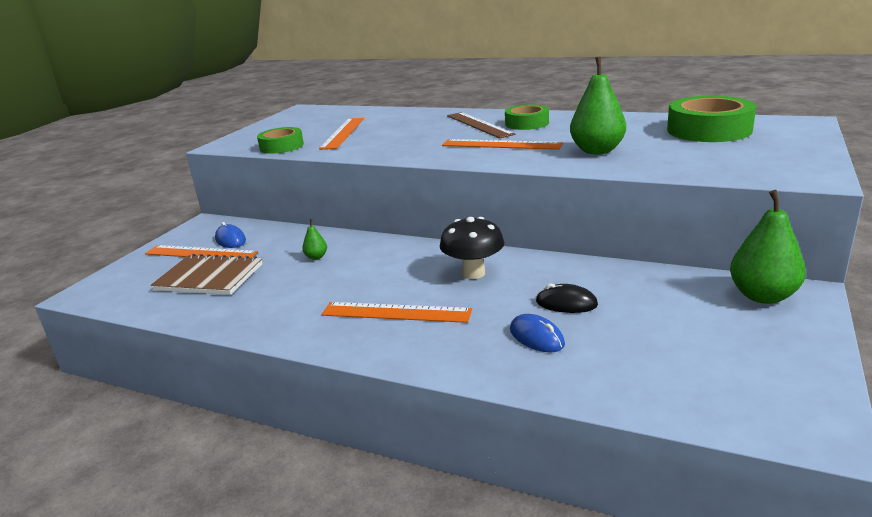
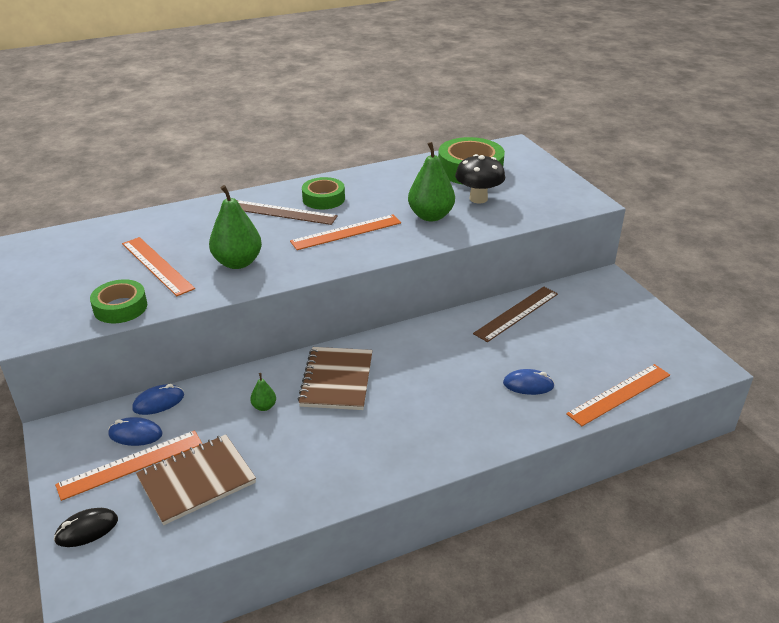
camera: 50 degrees left, 10 degrees up
(270, 229) = (158, 402): none -> blue mouse
(388, 262) = (336, 380): none -> brown notebook
(396, 312) = (416, 418): orange ruler -> orange ruler (619, 394)
(473, 273) = (416, 357): black mushroom -> black mushroom (478, 199)
(566, 303) = (508, 350): black mouse -> black mouse (87, 530)
(629, 280) = (517, 313): none -> brown ruler
(762, 296) = (594, 291): green pear -> green pear (238, 262)

